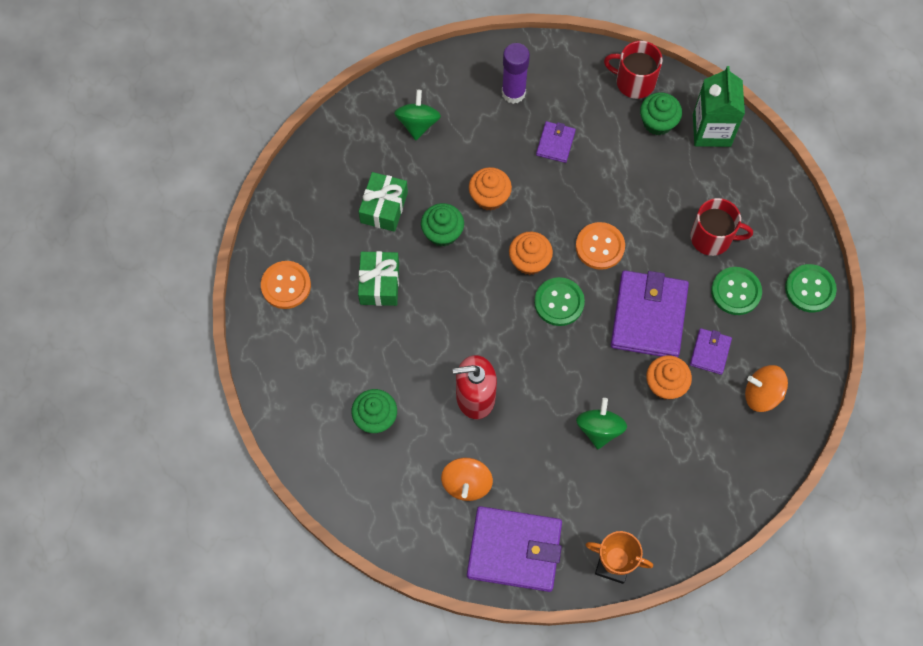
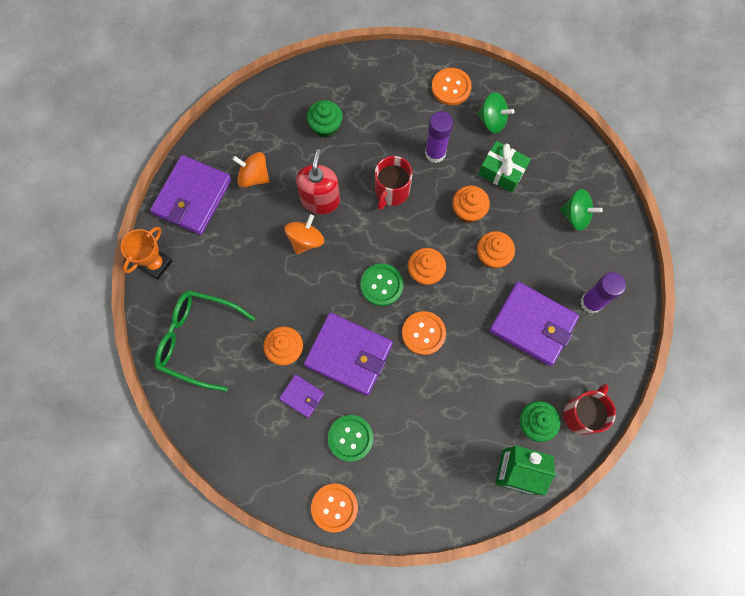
camera: 105 degrees right, 5 degrees up
(379, 283) = (435, 153): green gift -> purple glue stick
(442, 233) = (468, 210): green cupcake -> orange cupcake
(555, 143) = (532, 325): purple wallet -> purple wallet, size x2.04
(599, 429) = (265, 285): green spinning top -> green spinning top (492, 120)
(686, 484) = (198, 340): none -> green glasses
(712, 238) = (407, 434): red mug -> red mug (391, 191)
(762, 394) = (252, 428): orange spinning top -> orange spinning top (305, 240)
(810, 289) = (334, 507): green button -> orange button

